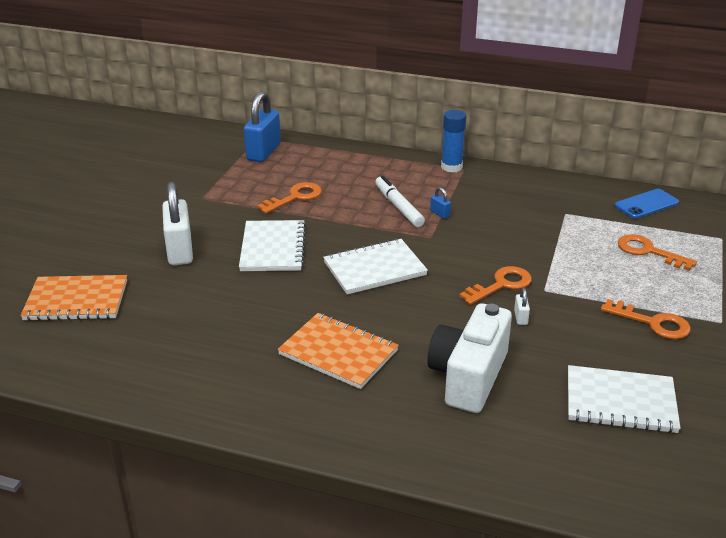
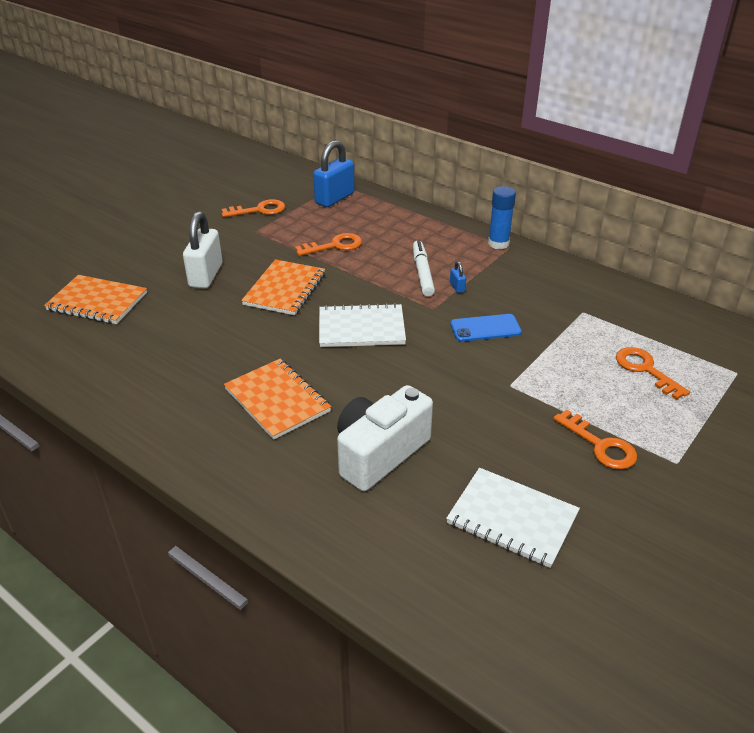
camera: 20 degrees right, 5 degrees up
(273, 248) = (284, 289): white notebook -> orange notebook
(501, 285) = (470, 370): orange key -> orange key (259, 210)
(520, 317) = (468, 407): white padlock -> none
(646, 204) = (676, 319): blue phone -> blue phone (485, 328)

